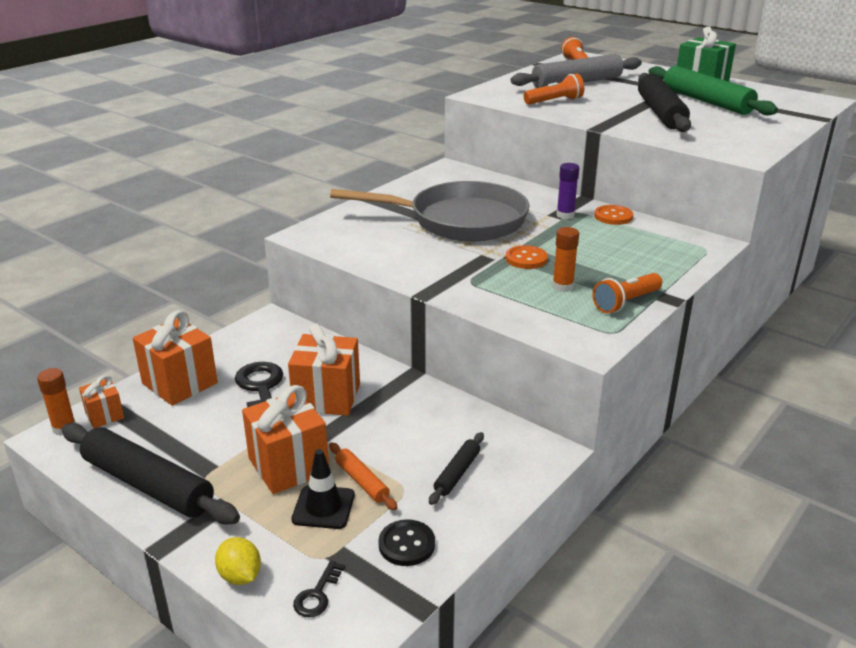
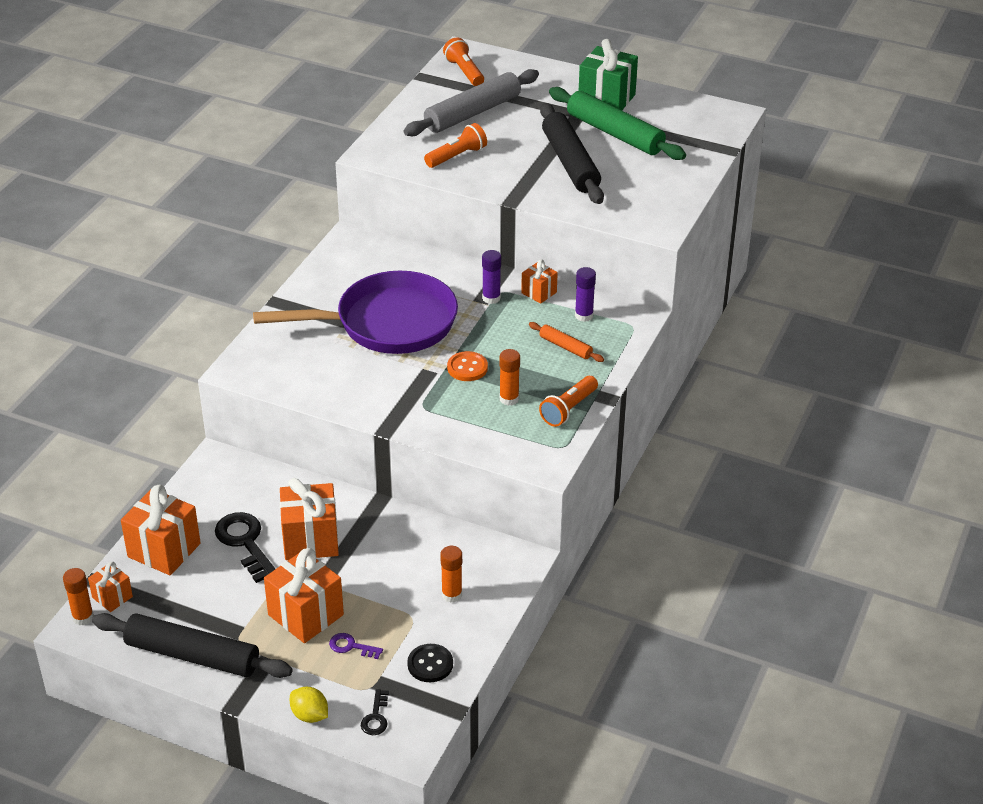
camera: 15 degrees left, 10 degrees up
(323, 507) = (351, 646): black traffic cone -> purple key
(361, 481) = (374, 617): orange rolling pin -> orange rolling pin (565, 347)
(457, 473) = (452, 594): black rolling pin -> orange glue stick
(460, 221) = (388, 323): grey pan -> purple pan
(613, 216) = (539, 292): orange button -> orange gift
(655, 236) = (584, 316): none -> purple glue stick

